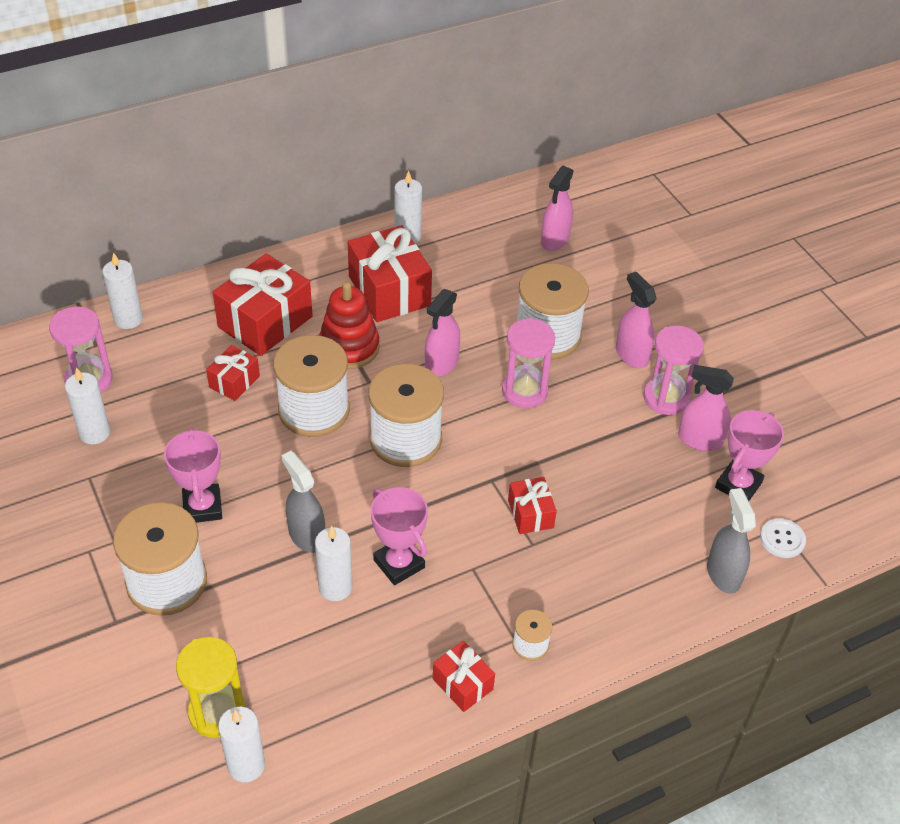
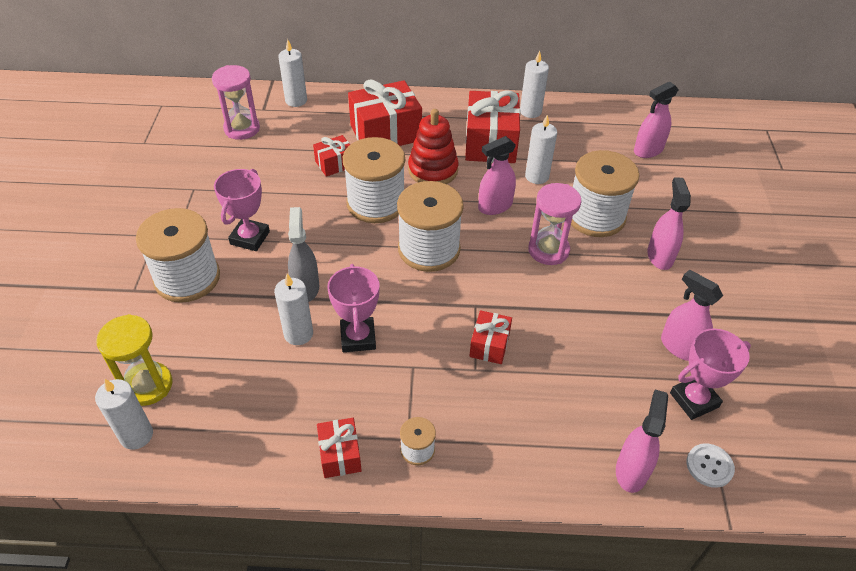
camera: 30 degrees right, 0 degrees up
(94, 433) = (219, 162): white candle -> white candle (537, 176)
(666, 398) = (669, 301): pink hourglass -> none
(723, 574) = (631, 471): grey spray bottle -> pink spray bottle

